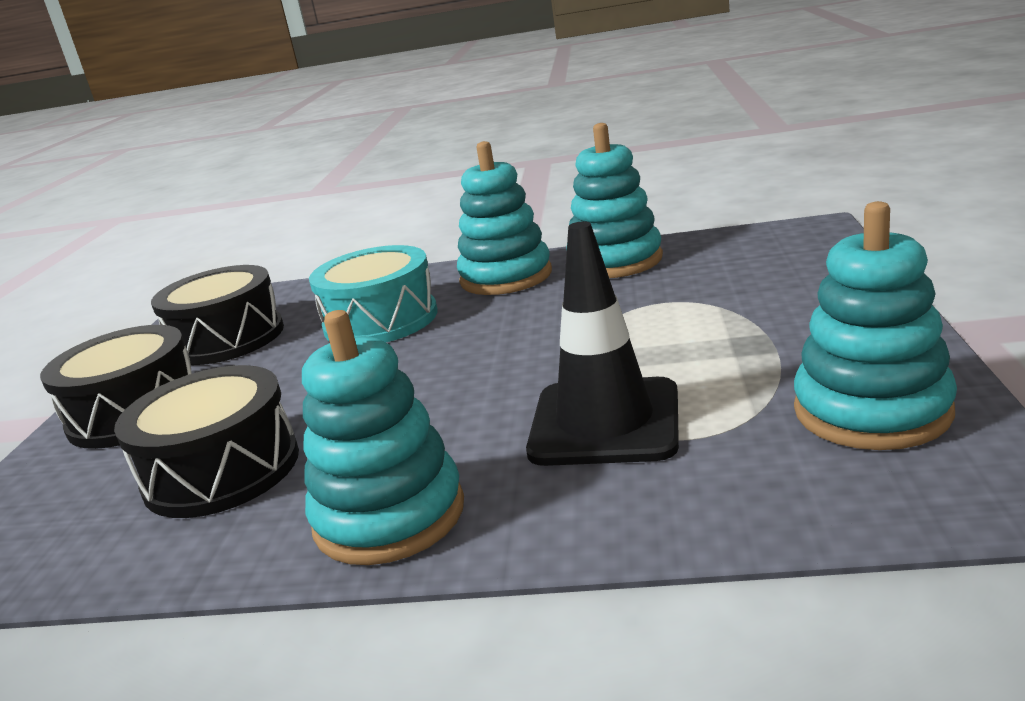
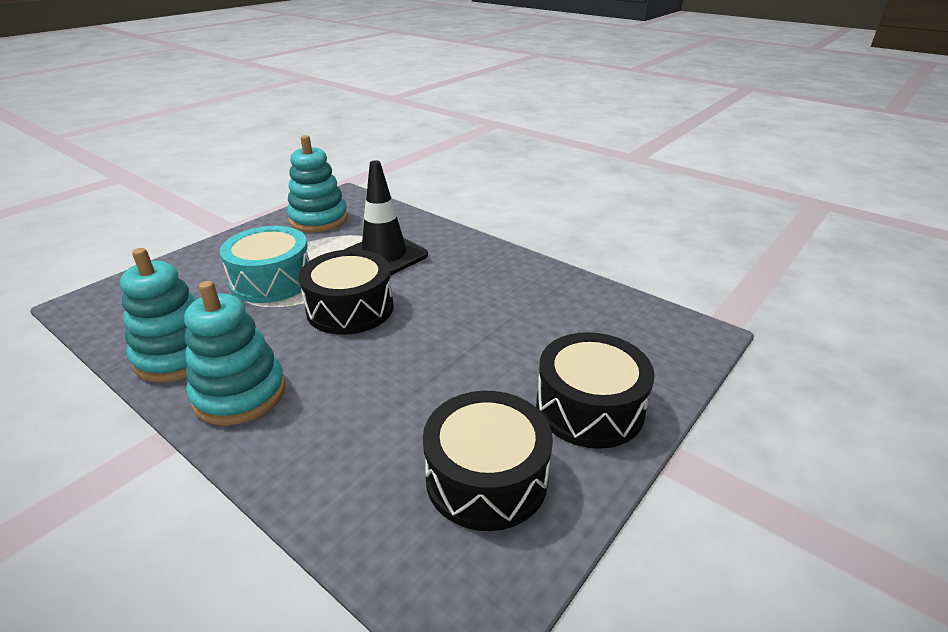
camera: 150 degrees left, 10 degrees up
(222, 470) = (547, 319): black drum -> black drum (350, 308)
(381, 320) = (367, 403): turquoise drum -> turquoise drum (272, 280)
(389, 515) = (493, 261): turquoise stacking toy -> none

